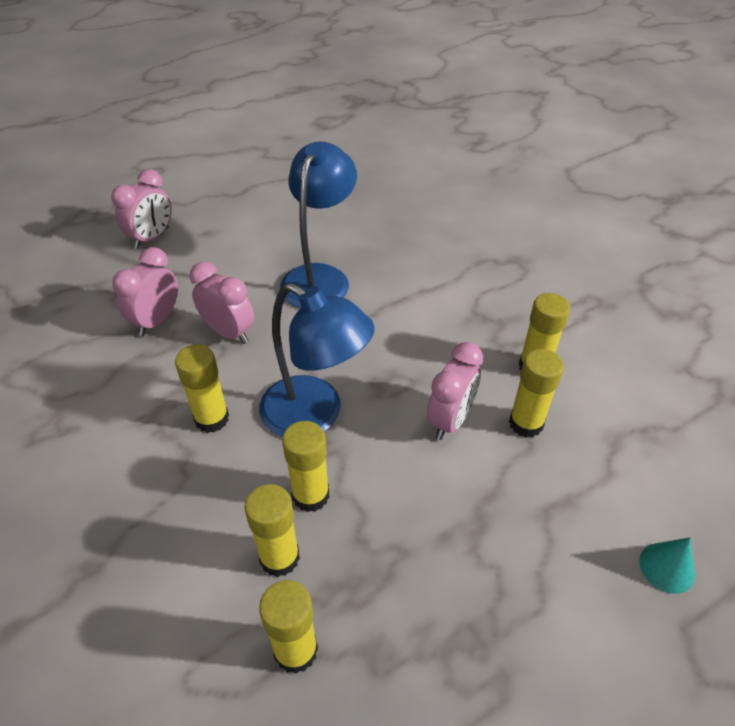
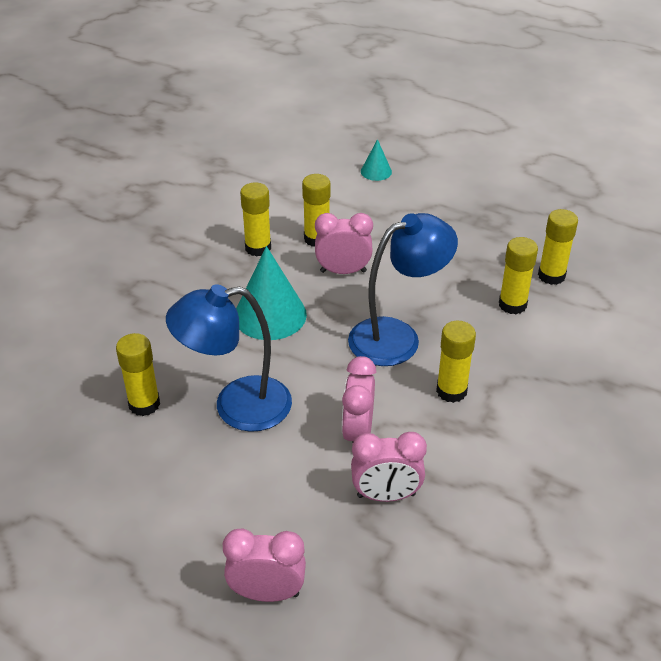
camera: 120 degrees left, 5 degrees down
(310, 495) = (460, 310): yellow glue stick -> yellow glue stick (144, 404)
(315, 415) = (397, 337): blue lamp -> blue lamp turned 60 degrees clockwise
(417, 336) = (270, 315): none -> turquoise cone

